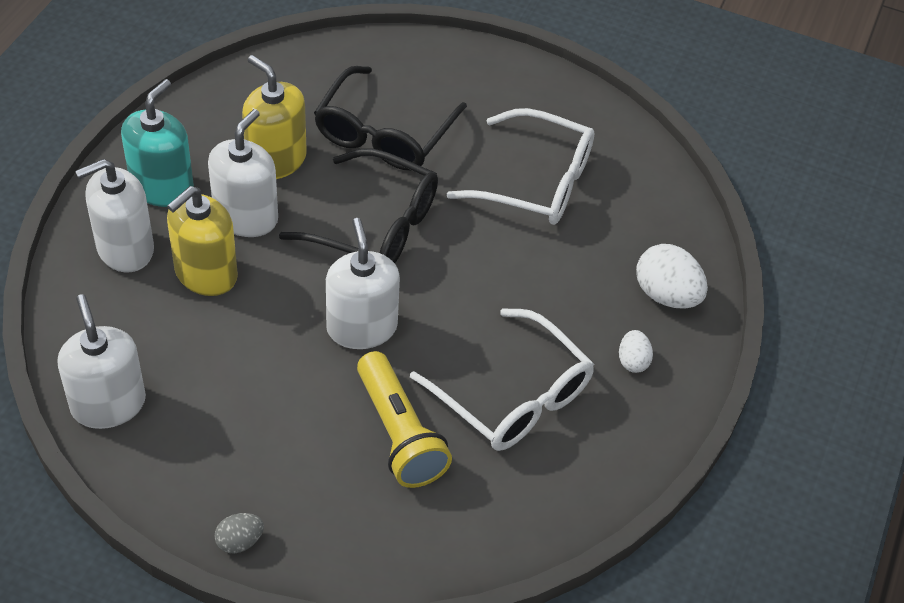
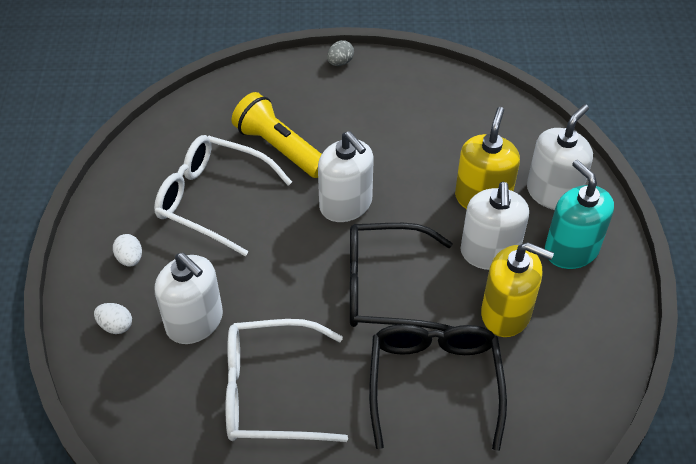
camera: 160 degrees right, 0 degrees up
(108, 404) = (472, 98): white soap dispenser -> white soap dispenser (195, 321)
(162, 187) = (571, 250): turquoise soap dispenser -> turquoise soap dispenser turned 150 degrees clockwise
(666, 295) = (116, 326): white egg -> white egg, size x0.56

